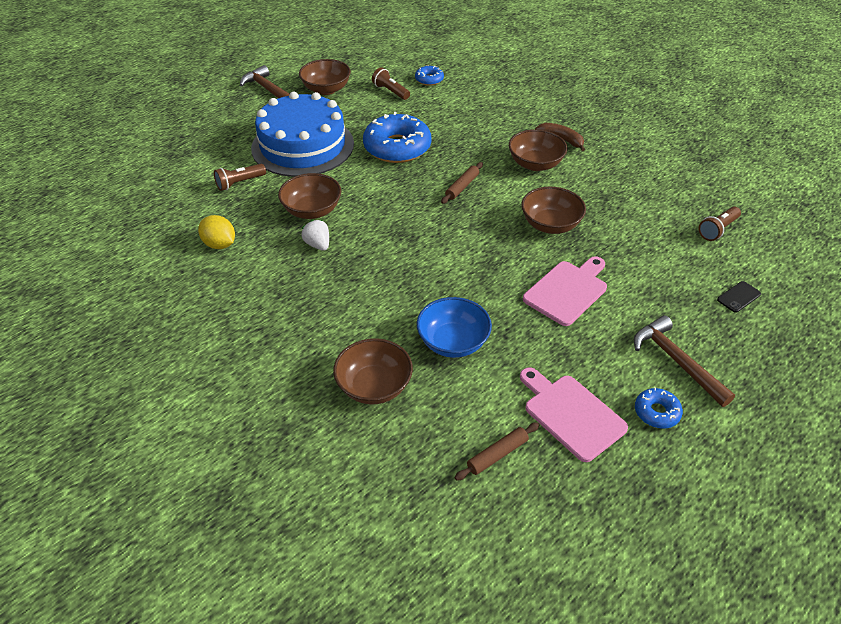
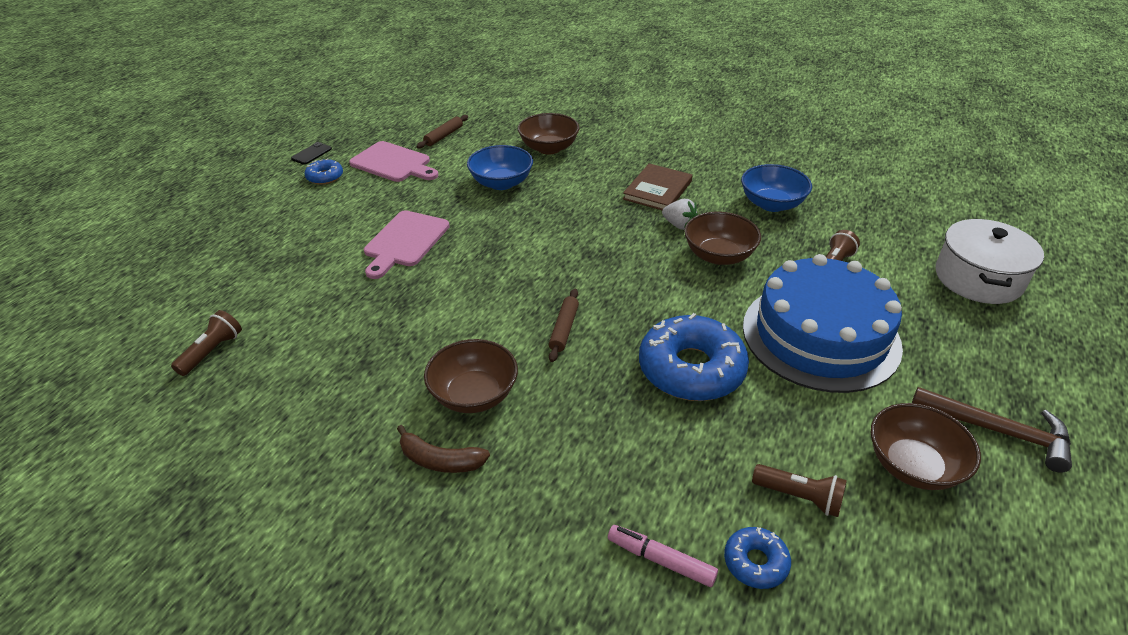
camera: 160 degrees right, 5 degrees down
(158, 152) = (978, 278): none -> white pot
(220, 244) = (771, 204): yellow lemon -> blue bowl
(303, 288) = (657, 190): none -> brown book
(469, 88) = (661, 560): none -> pink marker
(550, 224) = (434, 306): brown bowl -> none
(676, 361) = (301, 210): brown hammer -> none
(738, 297) = (218, 276): black phone -> black phone (311, 154)

